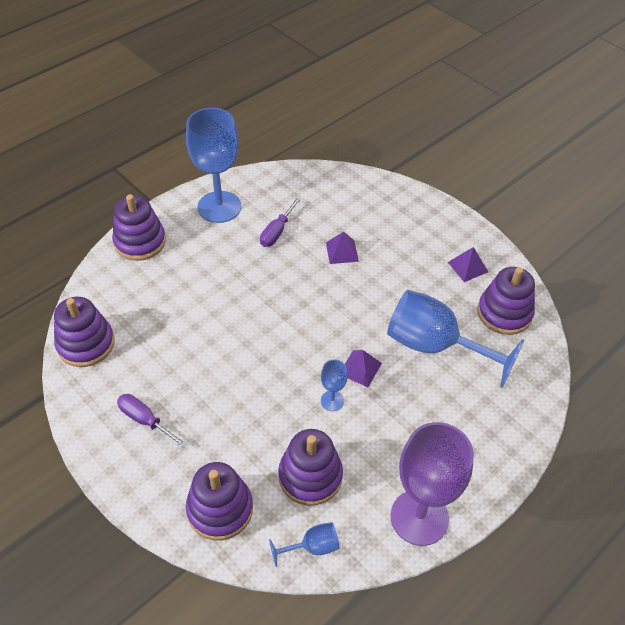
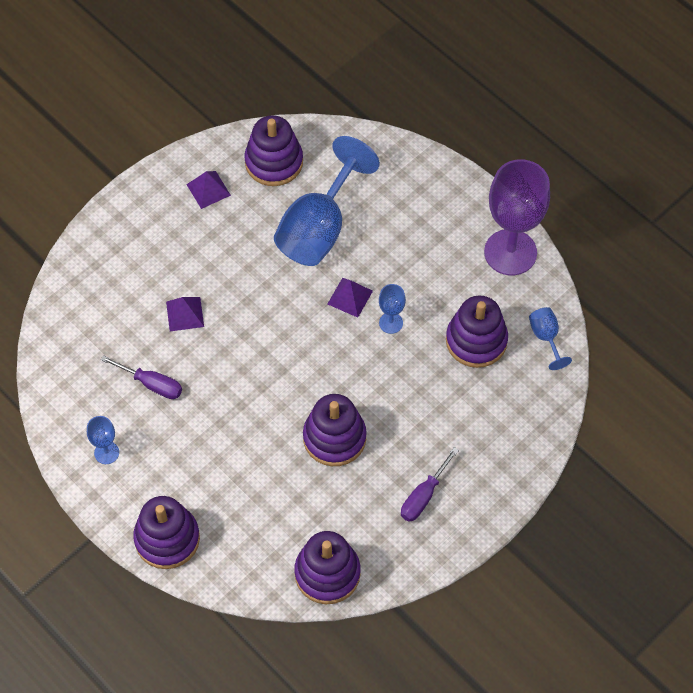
camera: 90 degrees left, 10 degrees up
(219, 207) = (106, 453): blue goblet -> blue goblet, size x0.45
(220, 509) = (516, 416): purple stacking toy -> purple stacking toy (334, 438)

